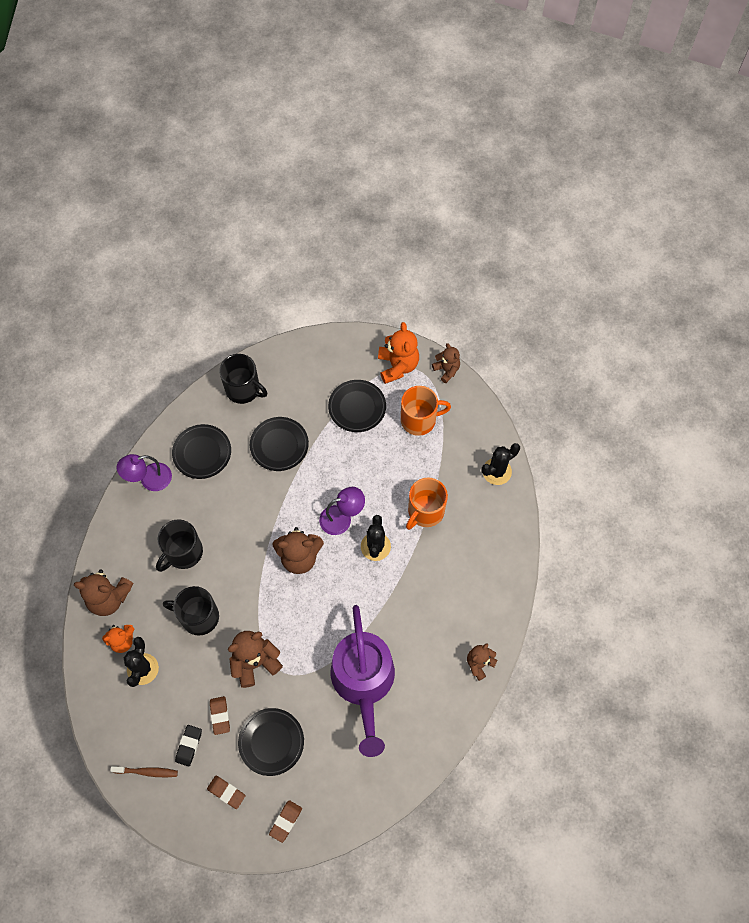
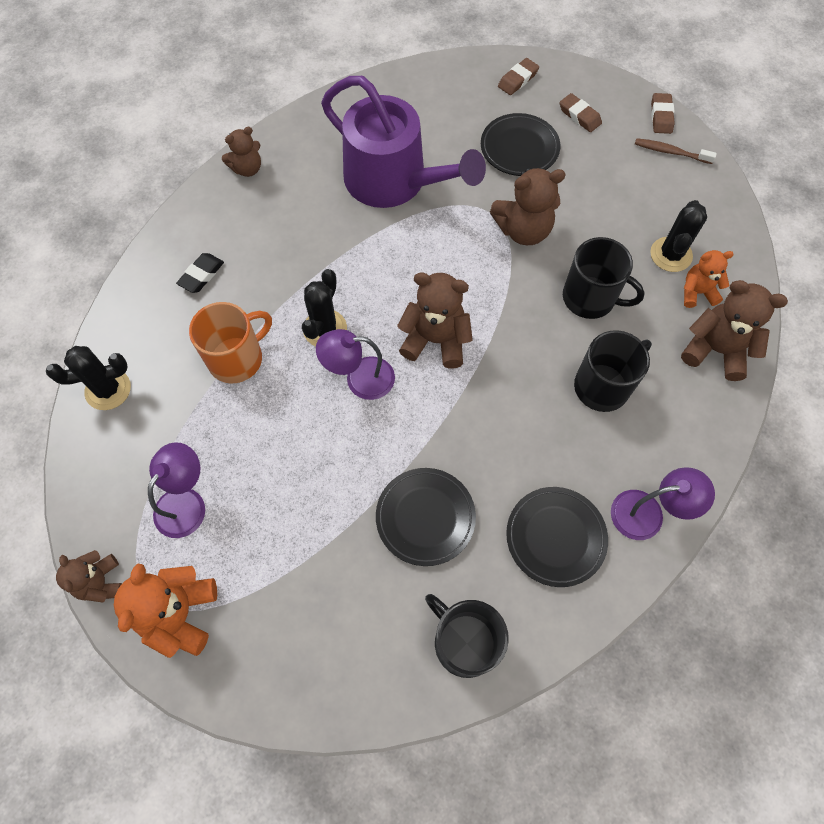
camera: 165 degrees left, 0 degrees up
(189, 746) = (618, 165): black eraser -> black eraser (201, 275)
(220, 716) = (576, 185): brown eraser -> brown eraser (661, 116)
(357, 407) = (278, 552): black plate -> none
(363, 682) = (393, 181): purple watering can -> purple watering can turned 120 degrees clockwise
(419, 420) = (186, 502): orange mug -> purple lamp

